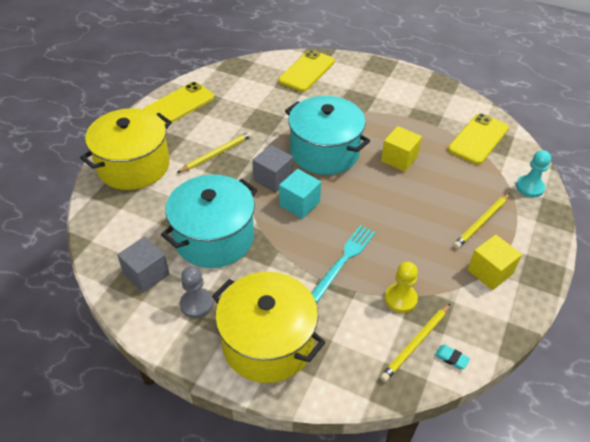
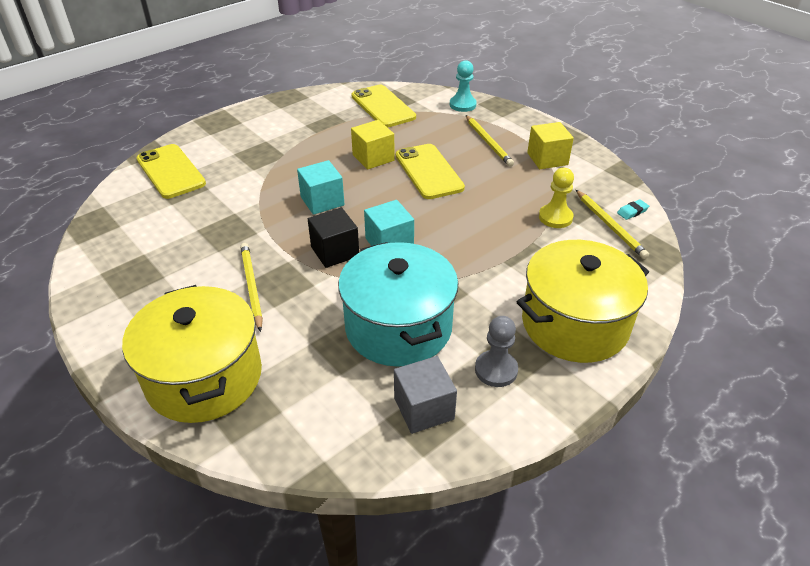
camera: 65 degrees left, 5 degrees down
(179, 104) = (116, 297): yellow phone -> yellow phone (428, 172)
(273, 179) = (335, 251): grey cube -> black cube
(324, 152) = (322, 201): turquoise pot -> turquoise cube
(343, 260) = (489, 237): turquoise fork -> none

